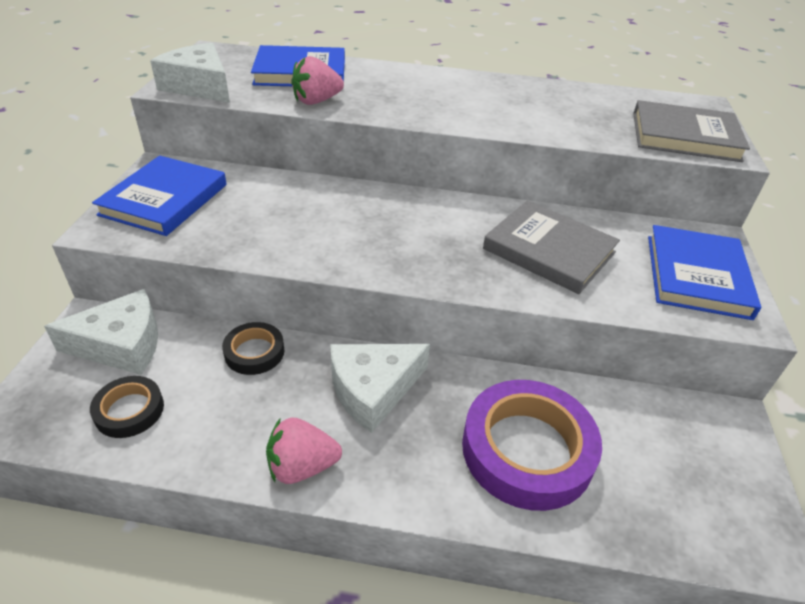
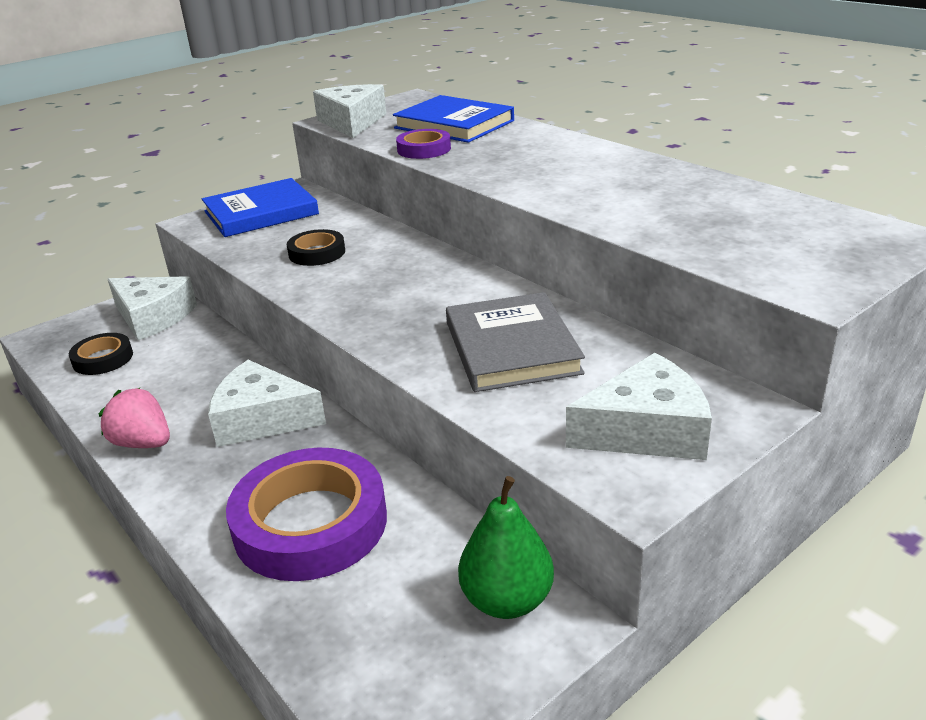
camera: 45 degrees right, 10 degrees down
(254, 352) = (222, 356): black tape -> black tape (317, 253)
(316, 101) = (424, 149): pink strawberry -> purple tape
(685, 136) = (784, 261): grey book -> none
(696, 425) = (507, 600): none -> green pear
(697, 276) = (646, 430): blue book -> white cheese

